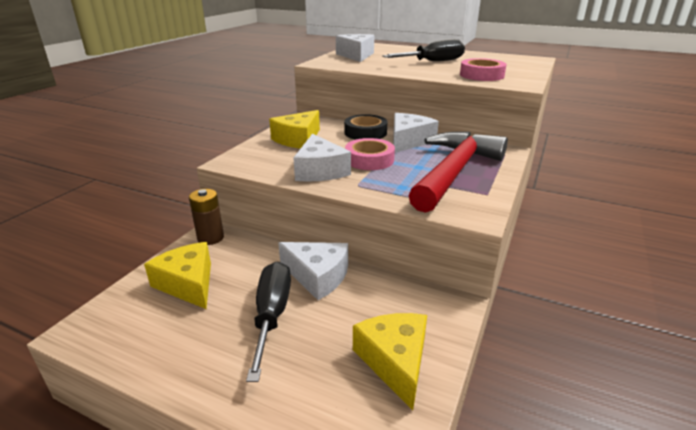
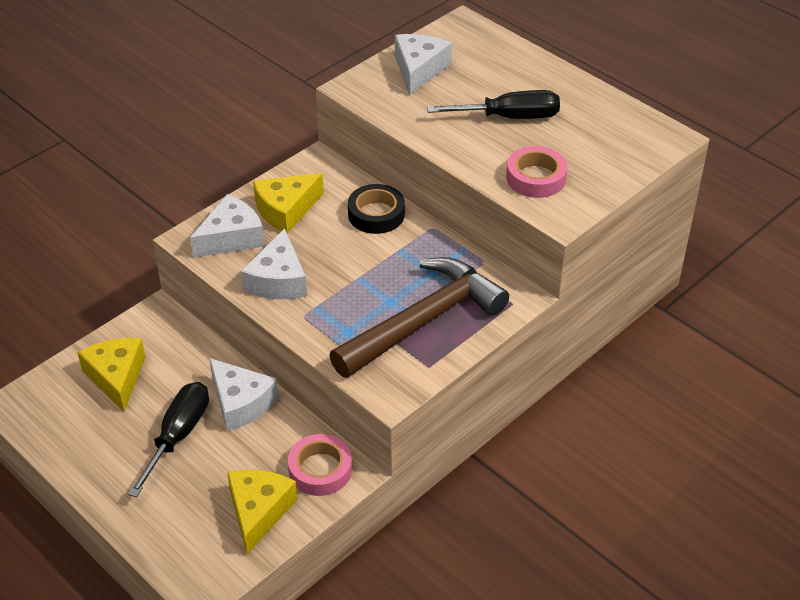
camera: 20 degrees right, 15 degrees up
(210, 238) = (156, 320): brown battery -> none
(369, 160) = (344, 273): pink tape -> pink tape (320, 470)
(408, 141) = (416, 247): white cheese -> white cheese (231, 237)
(453, 172) = (423, 321): red hammer -> brown hammer

